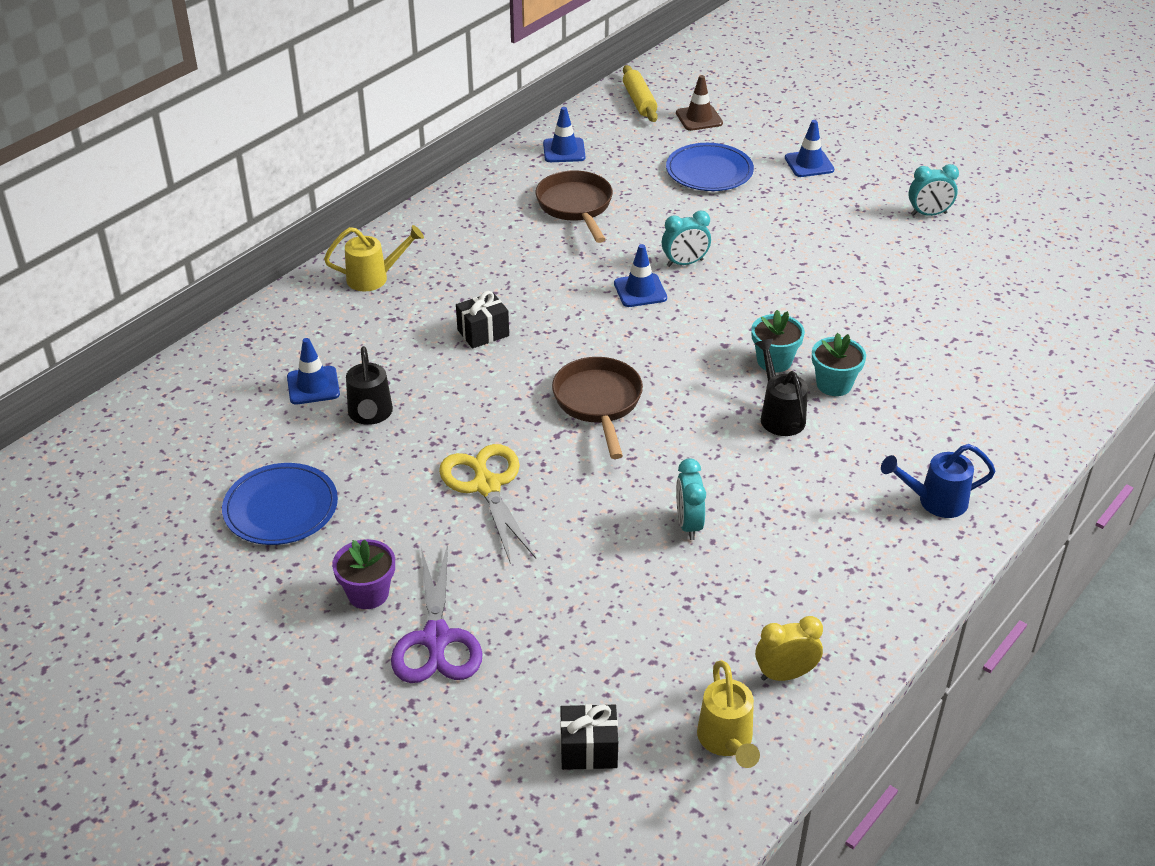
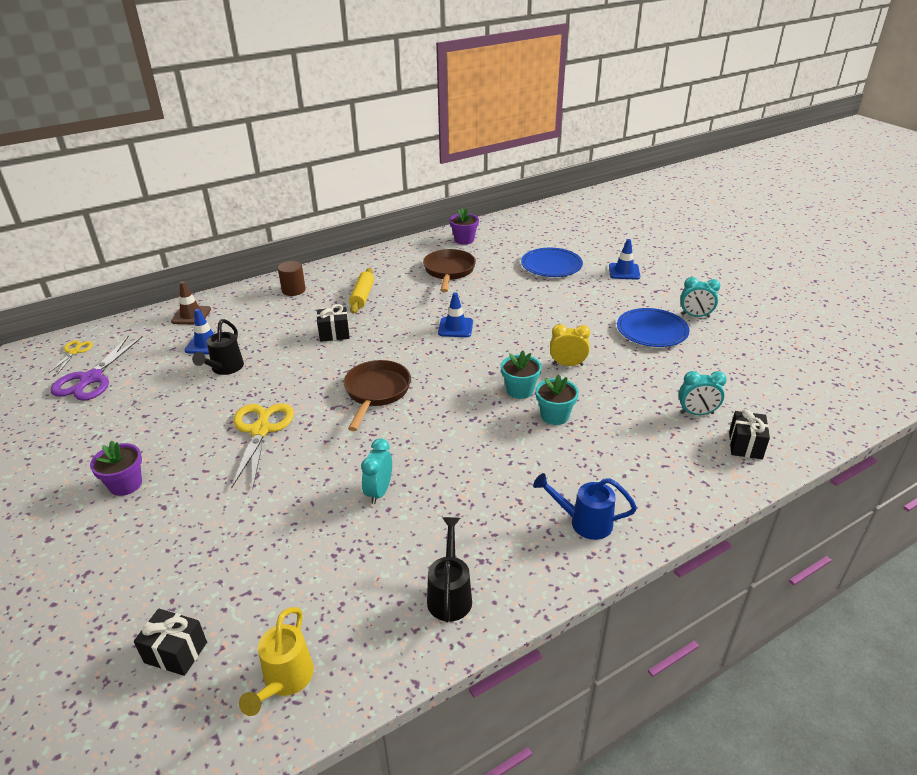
camera: 20 degrees right, 5 degrees down
(125, 438) = (74, 352): none -> yellow scissors
(281, 508) = (122, 414): blue plate -> blue plate (652, 331)
(374, 278) = (293, 290): yellow watering can -> brown cylinder
(436, 639) = (141, 529): purple scissors -> purple scissors (91, 379)
(564, 150) = (464, 240): blue traffic cone -> purple flower pot
(639, 101) = (531, 220): yellow rolling pin -> yellow rolling pin (362, 296)
(685, 263) = (498, 316): turquoise clock -> turquoise clock (696, 413)
(699, 118) = (564, 235): brown traffic cone -> brown traffic cone (191, 315)
(779, 415) = (499, 428): black watering can -> black watering can (450, 594)
(785, 674) = (371, 635): yellow clock -> yellow clock (567, 364)
(1059, 372) = (745, 445): none -> black gift

